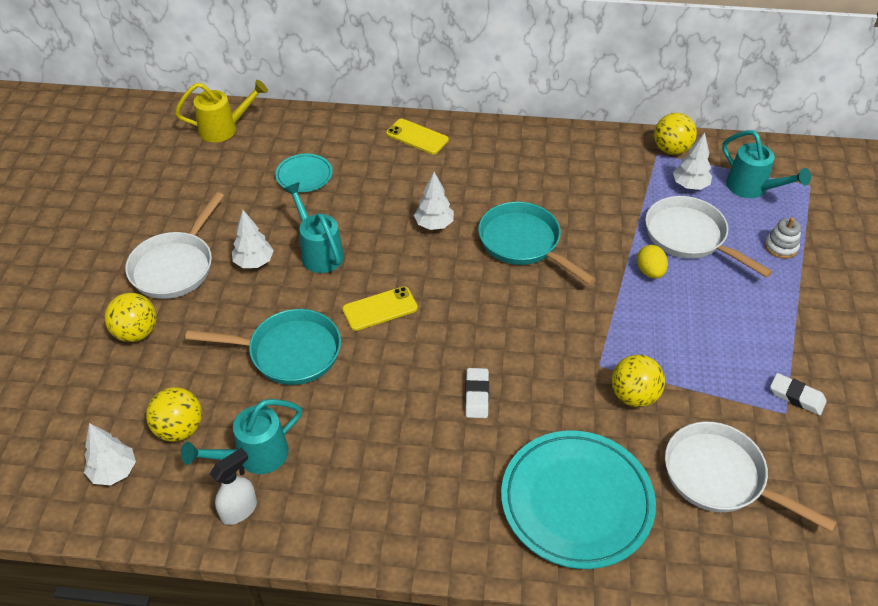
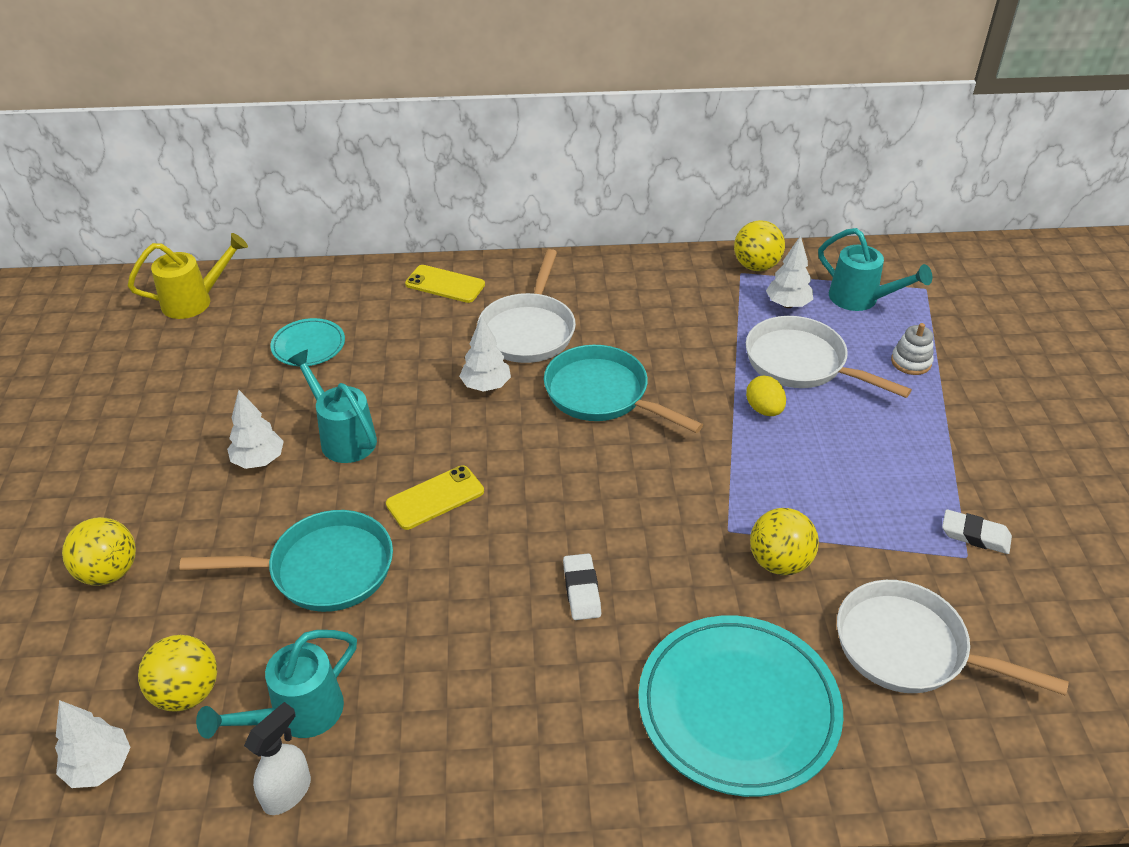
camera: 10 degrees left, 5 degrees down
(175, 266) = (152, 479): white pan -> white pan (528, 330)

